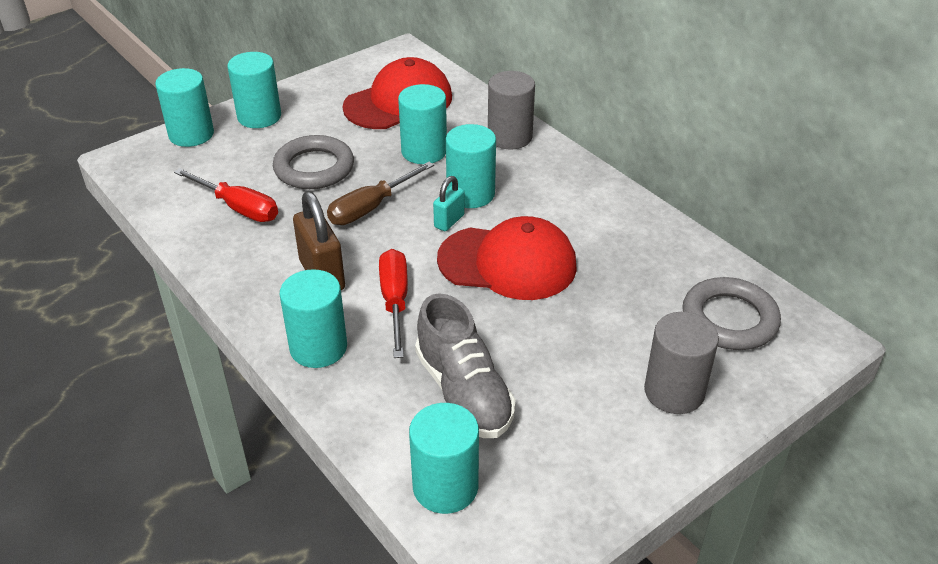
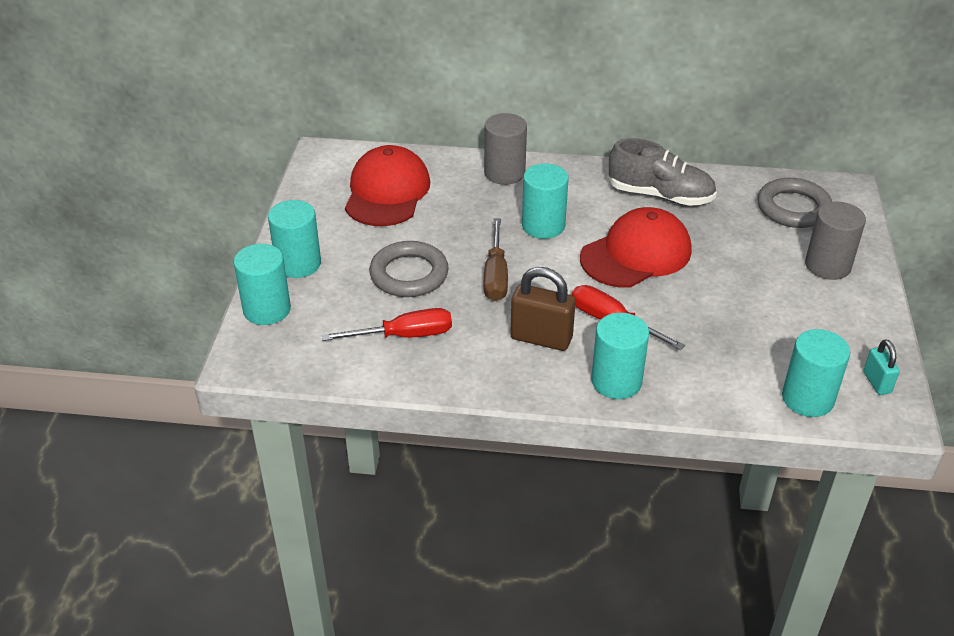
camera: 45 degrees left, 0 degrees up
(424, 151) = (465, 216): turquoise cylinder -> none
(449, 221) = (559, 251): turquoise padlock -> turquoise padlock (876, 382)
(464, 392) = (734, 343): grey shoe -> grey shoe (660, 195)

